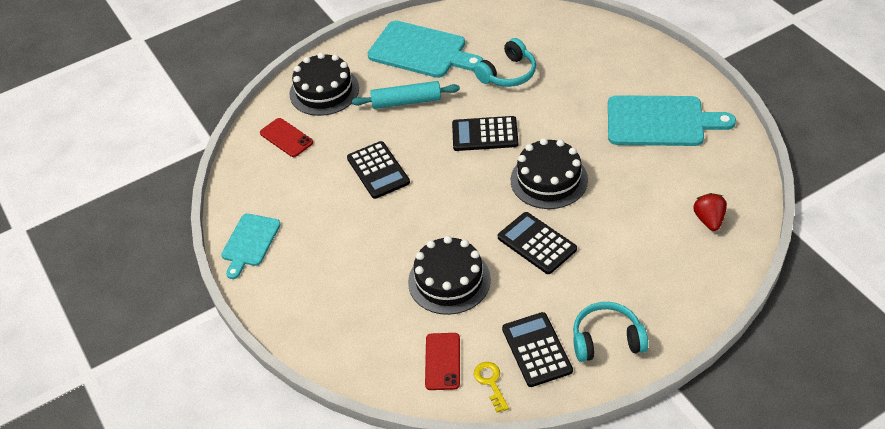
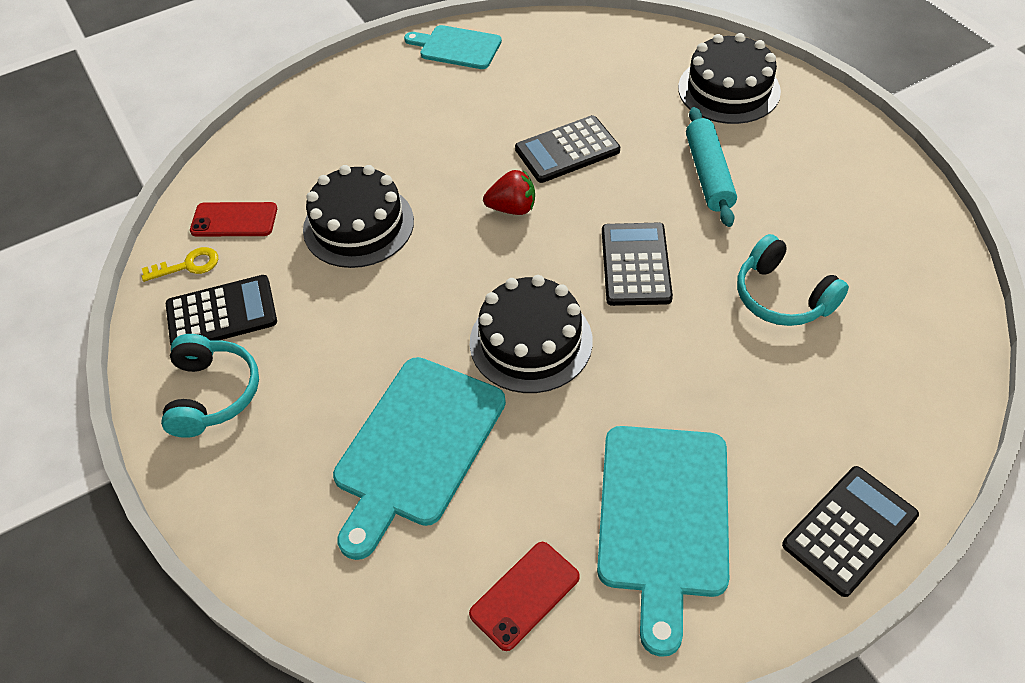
camera: 90 degrees right, 5 degrees up
(286, 138) = (634, 61): red phone -> red phone (524, 595)
(421, 51) = (829, 188): turquoise cutting board -> turquoise cutting board (416, 447)
(536, 243) = (404, 321): black calculator -> black calculator (849, 530)
(709, 220) = (412, 566): red strawberry -> red strawberry (512, 208)

